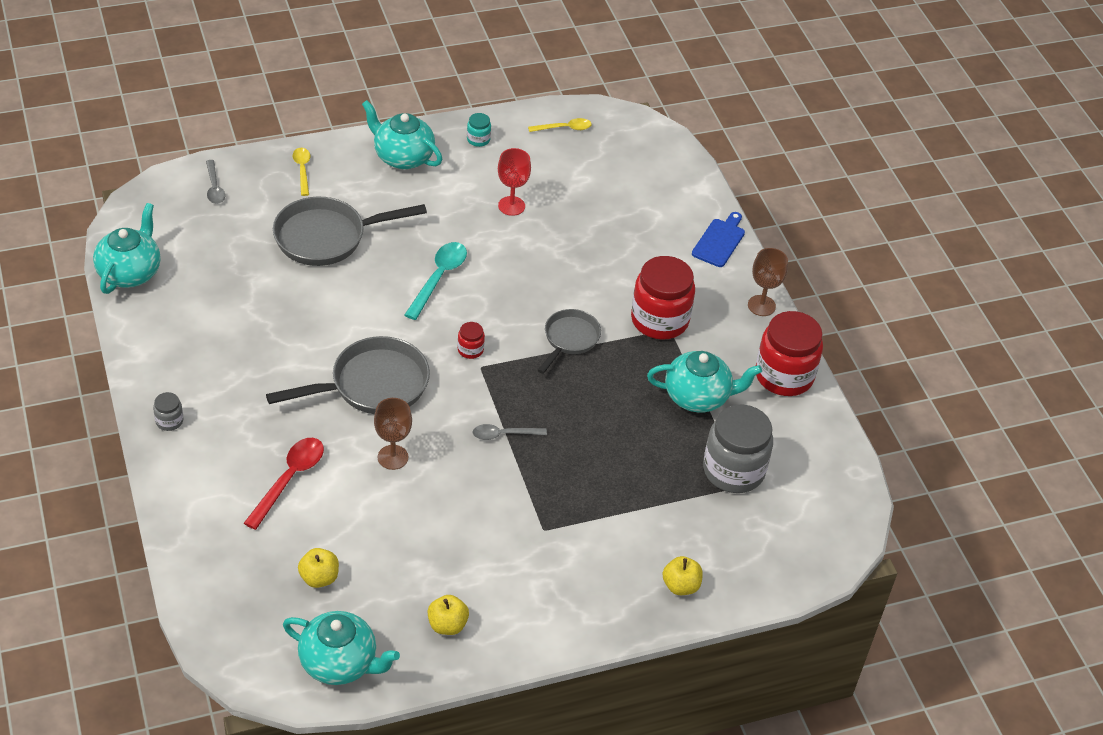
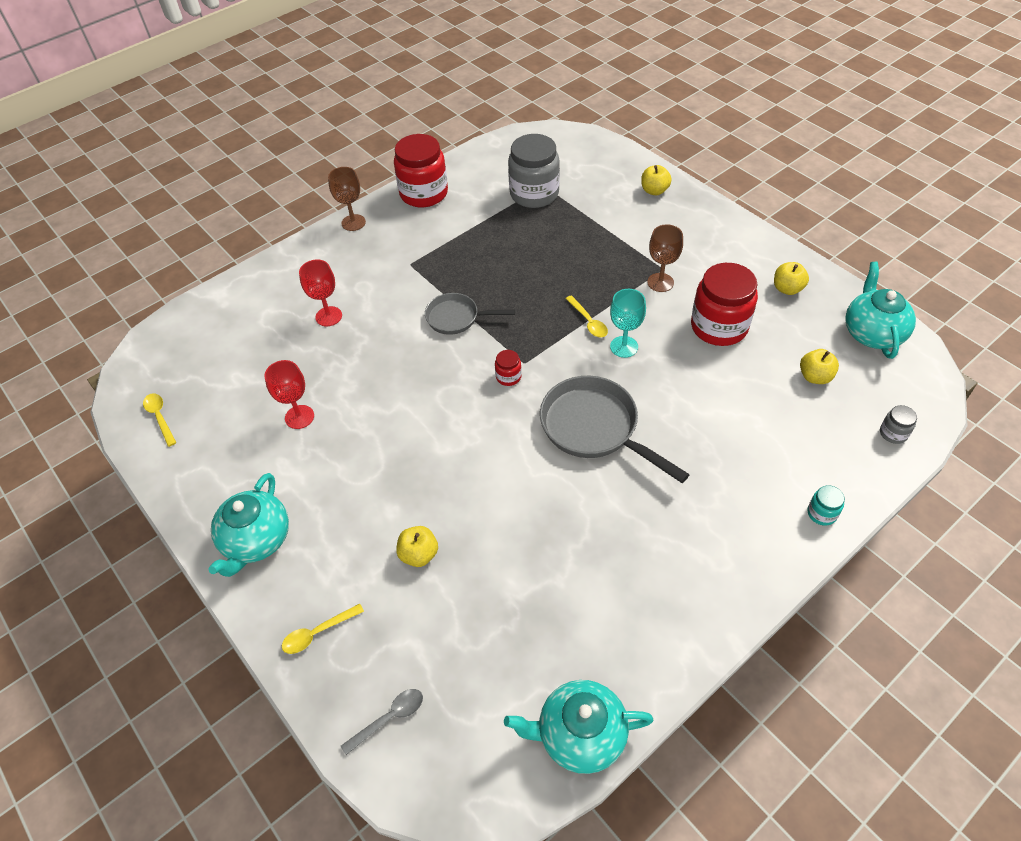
camera: 105 degrees left, 5 degrees up
(169, 421) = (751, 570): grey jar -> grey jar (893, 433)
(289, 479) = (740, 440): red spoon -> none
(327, 237) = (419, 554): grey pan -> yellow apple
(393, 457) = (663, 381): brown goblet -> brown goblet (660, 282)
(439, 278) = (430, 434): turquoise spoon -> none
(453, 447) = (624, 347): none -> turquoise goblet
(478, 139) = (202, 483): turquoise jar -> turquoise jar (821, 513)
(504, 434) = (588, 321): grey spoon -> yellow spoon
(626, 252) = (328, 316): none -> red goblet
(659, 320) = (402, 272): red jar -> red jar (719, 327)
(698, 397) = (474, 229): turquoise teapot -> none
(719, 241) = (286, 265): blue cutting board -> none

